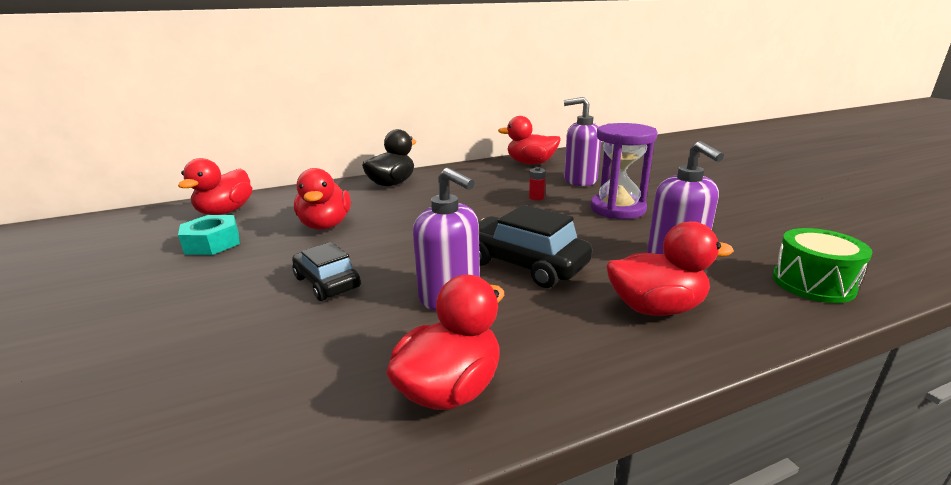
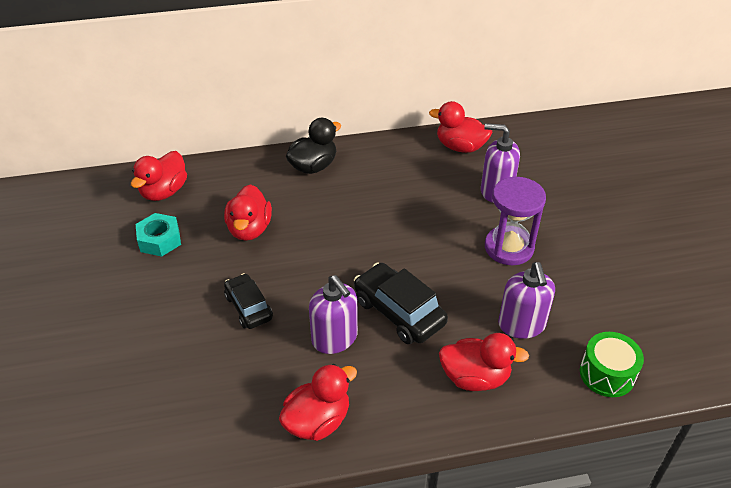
camera: 10 degrees right, 20 degrees up
(536, 197) = (442, 215): red battery -> none

